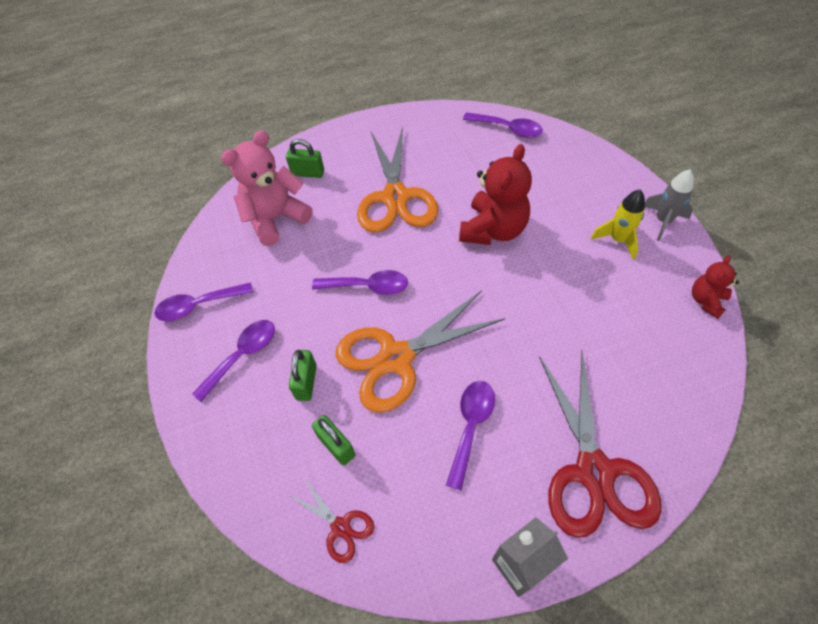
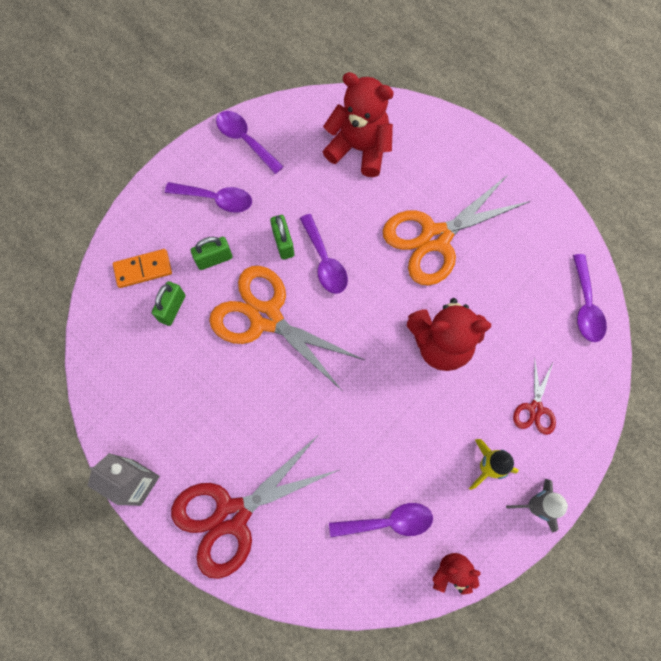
camera: 60 degrees right, 15 degrees up
(273, 460) = (143, 269): none -> orange domino
(276, 218) = (359, 148): pink teddy bear -> red teddy bear
(308, 173) = (425, 147): green padlock -> green padlock (283, 243)
(340, 527) = (114, 342): red scissors -> red scissors (535, 408)
(471, 427) = (230, 403): purple spoon -> purple spoon (388, 522)

